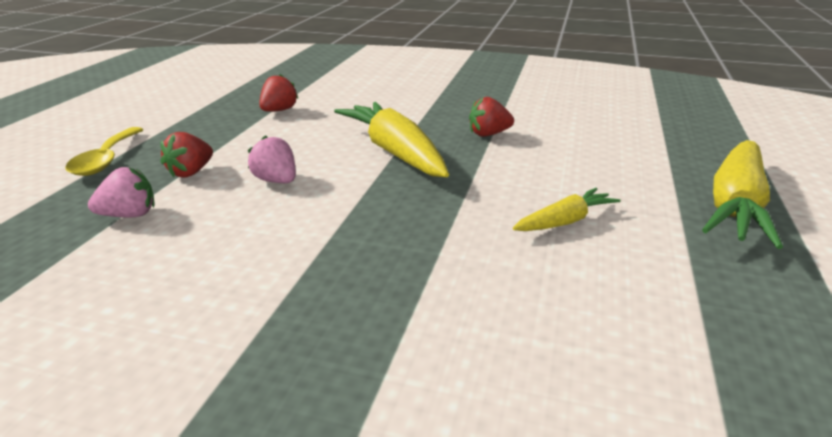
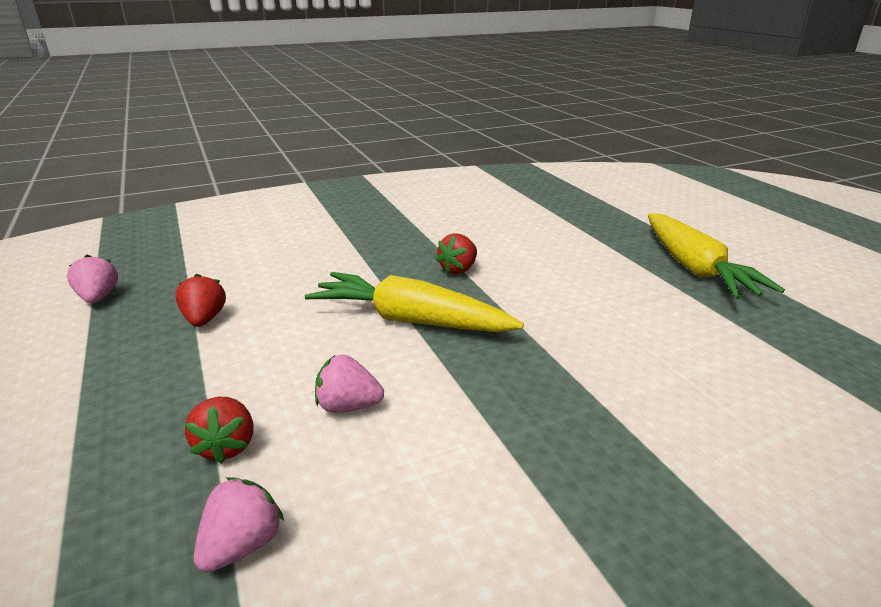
camera: 40 degrees left, 0 degrees up
(106, 160) = (62, 490): yellow spoon -> none
(247, 83) = (98, 298): none -> pink strawberry
(564, 221) = (632, 328): yellow carrot -> none

